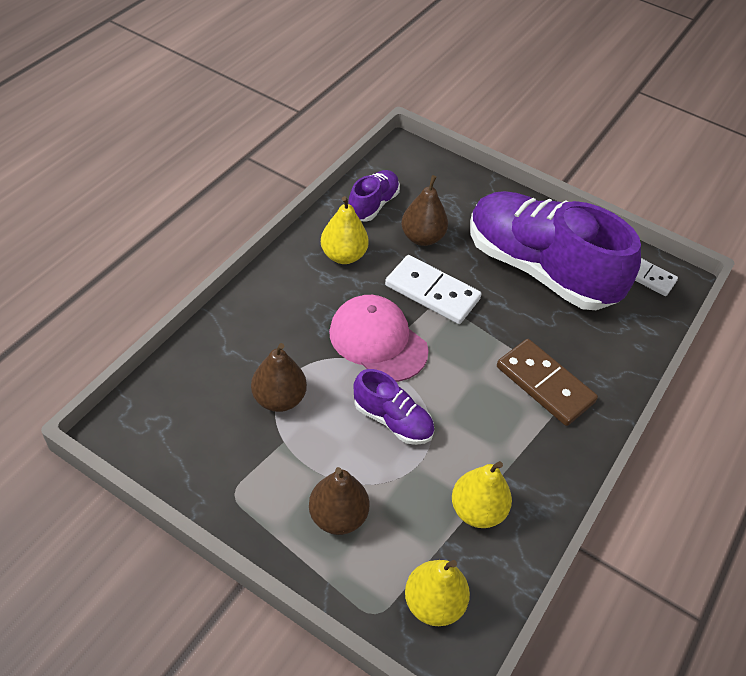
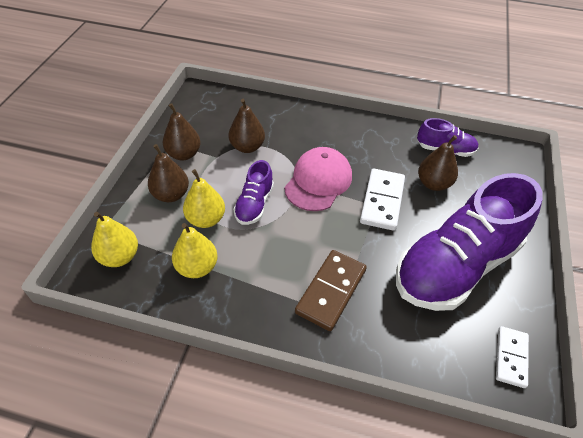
camera: 75 degrees right, 0 degrees up
(258, 483) = (184, 154): none -> brown pear
(343, 255) = (384, 146): yellow pear -> yellow pear (206, 219)
(539, 269) = (455, 266): purple shoe -> purple shoe turned 150 degrees counterclockwise

